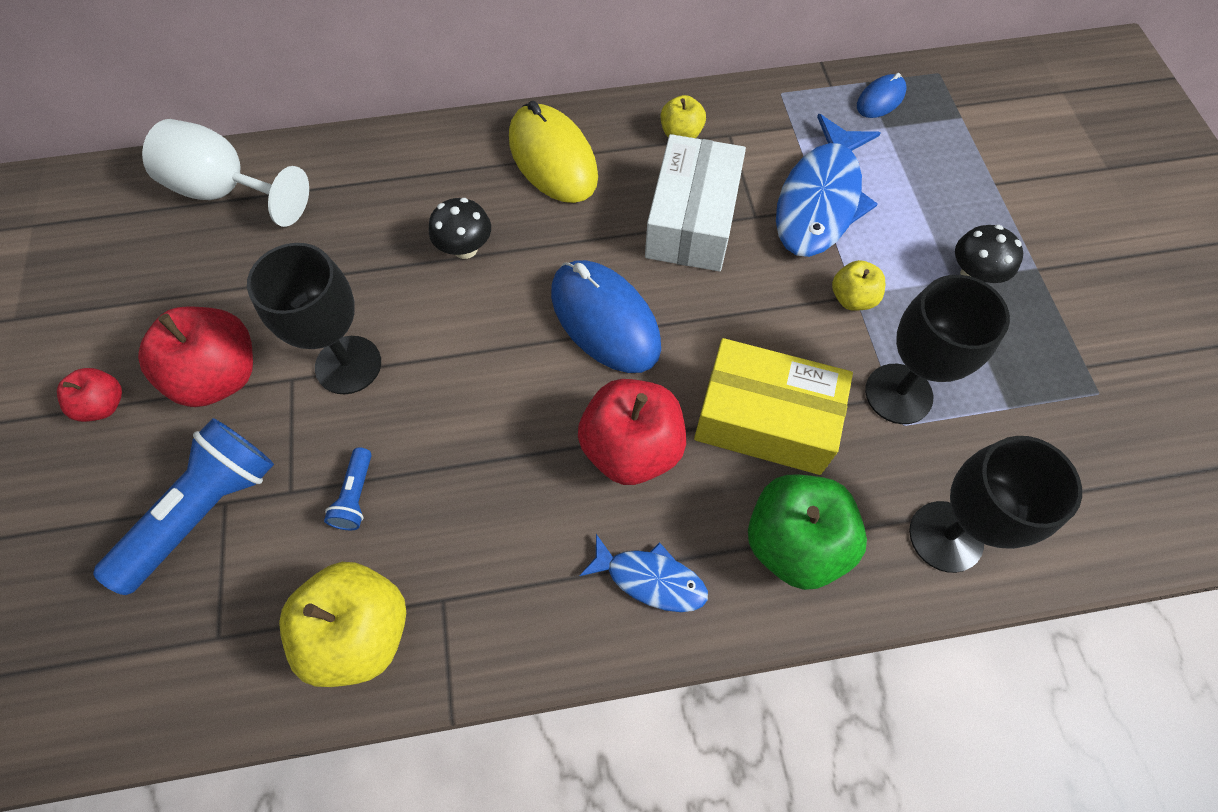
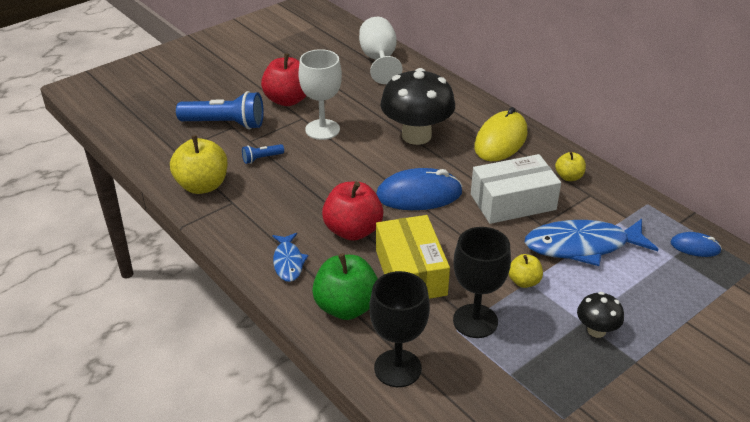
camera: 60 degrees right, 25 degrees down
(104, 405) = (251, 80): red apple -> none
(348, 365) = (322, 129): black goblet -> white goblet
(465, 248) = (416, 136): black mushroom -> black mushroom, size x2.09
(605, 319) = (419, 195): blue mouse -> blue mouse turned 60 degrees clockwise

